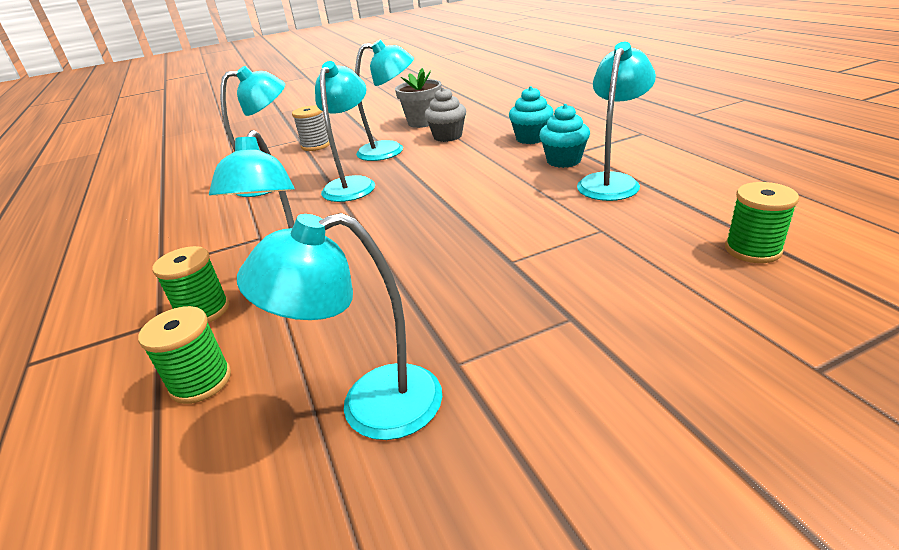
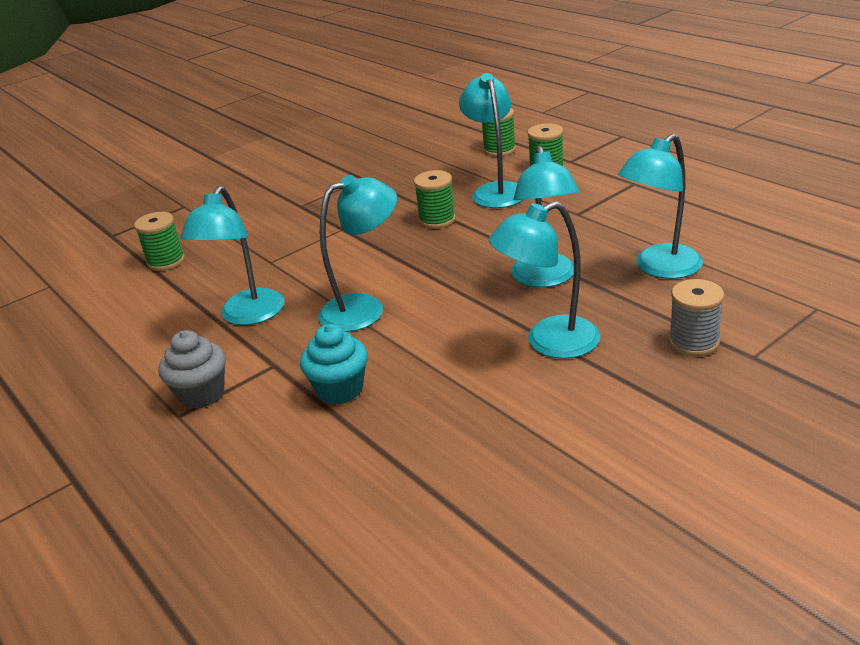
camera: 165 degrees right, 0 degrees up
(370, 406) = (399, 160): turquoise lamp -> turquoise lamp (364, 308)
(394, 254) = (437, 220): none -> green spool
(422, 122) = (552, 427): grey flower pot -> none
(447, 136) = (477, 385): grey cupcake -> grey cupcake (202, 394)
(563, 161) = (295, 344): turquoise cupcake -> none

